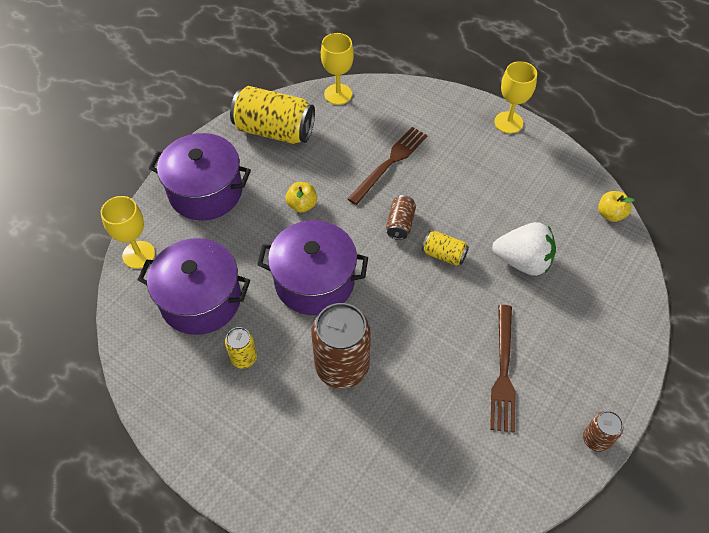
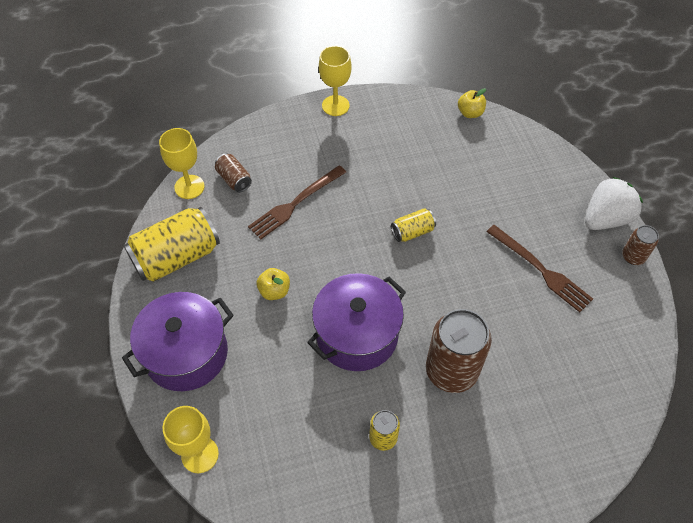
camera: 50 degrees left, 0 degrees up
(200, 300) = (296, 434): purple pot -> none
(390, 163) = (295, 203): brown fork -> brown fork turned 120 degrees counterclockwise
(400, 224) = (358, 238): brown can -> brown can (234, 179)
(522, 261) = (462, 190): white strawberry -> white strawberry (605, 218)

